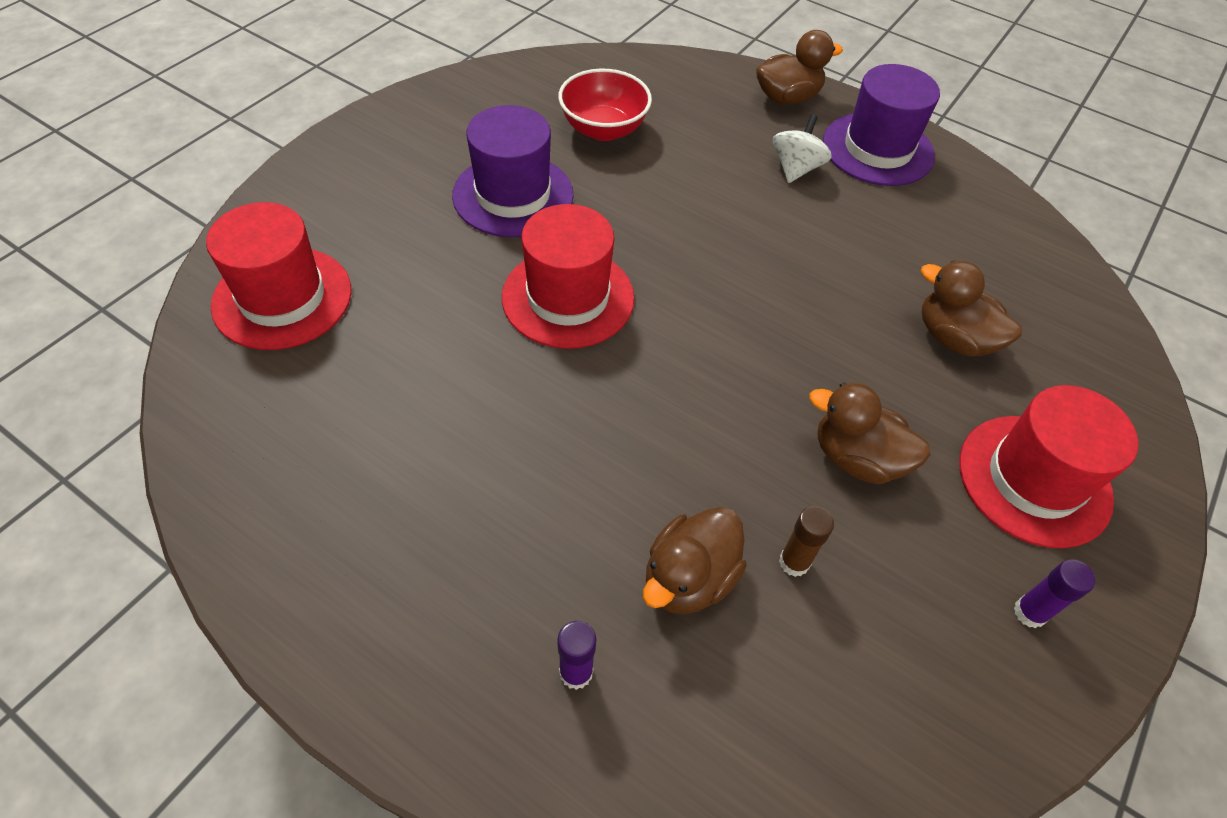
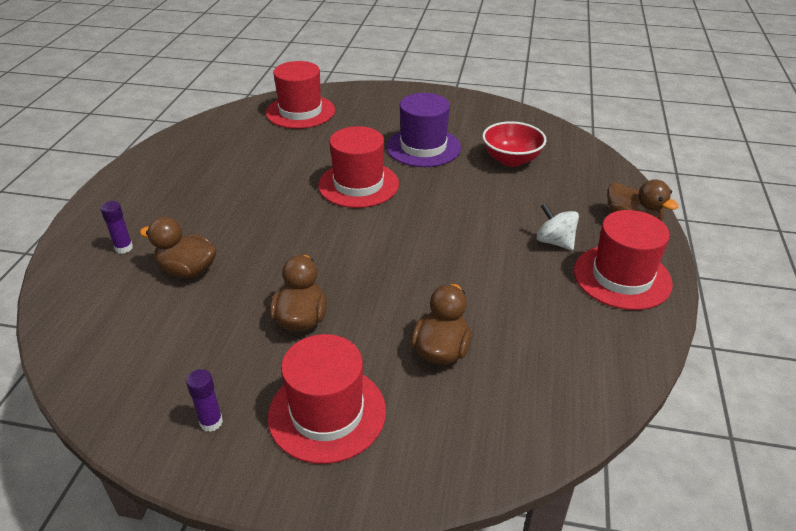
camera: 70 degrees right, 15 degrees down
(794, 562) = (212, 307): brown glue stick -> none
(795, 168) = (554, 242): white spinning top -> white spinning top turned 135 degrees counterclockwise
(878, 149) = (622, 277): purple hat -> red hat

